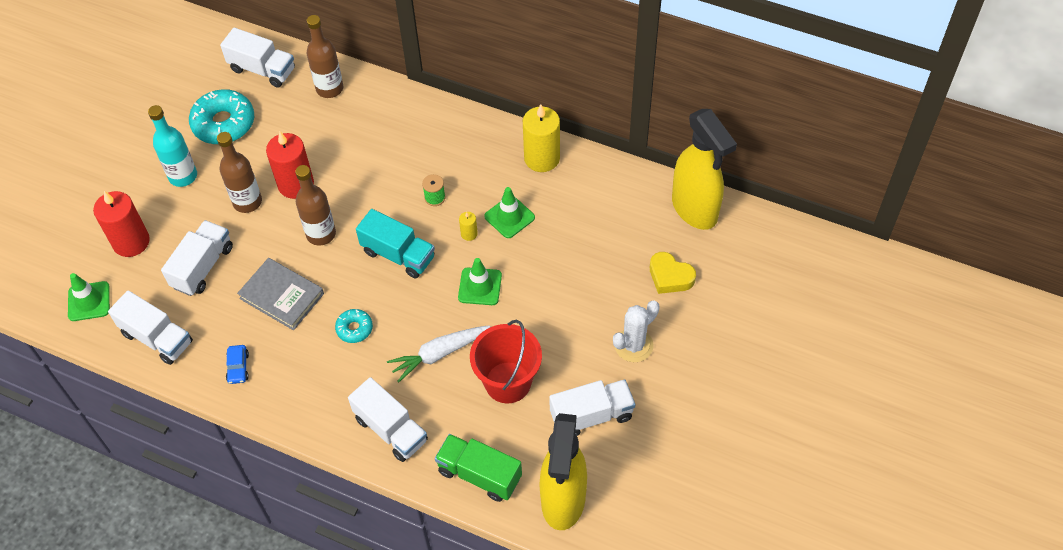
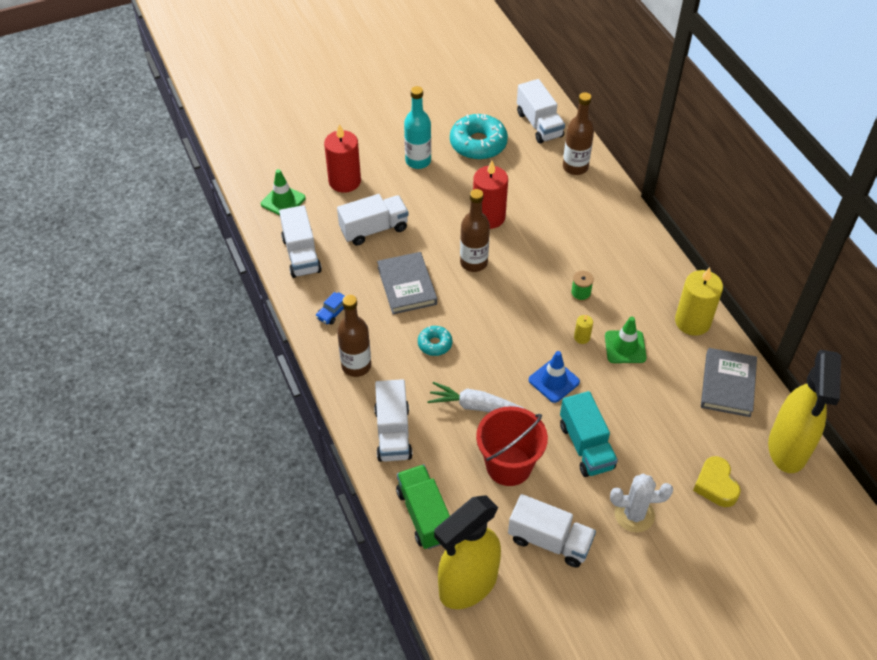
camera: 40 degrees right, 5 degrees down
(247, 202) = (444, 206): brown bottle -> brown bottle (356, 366)
(398, 254) = (515, 315): turquoise truck -> turquoise truck (586, 446)
(480, 286) = (554, 381): green traffic cone -> blue traffic cone
(611, 191) = (727, 384): none -> grey book

